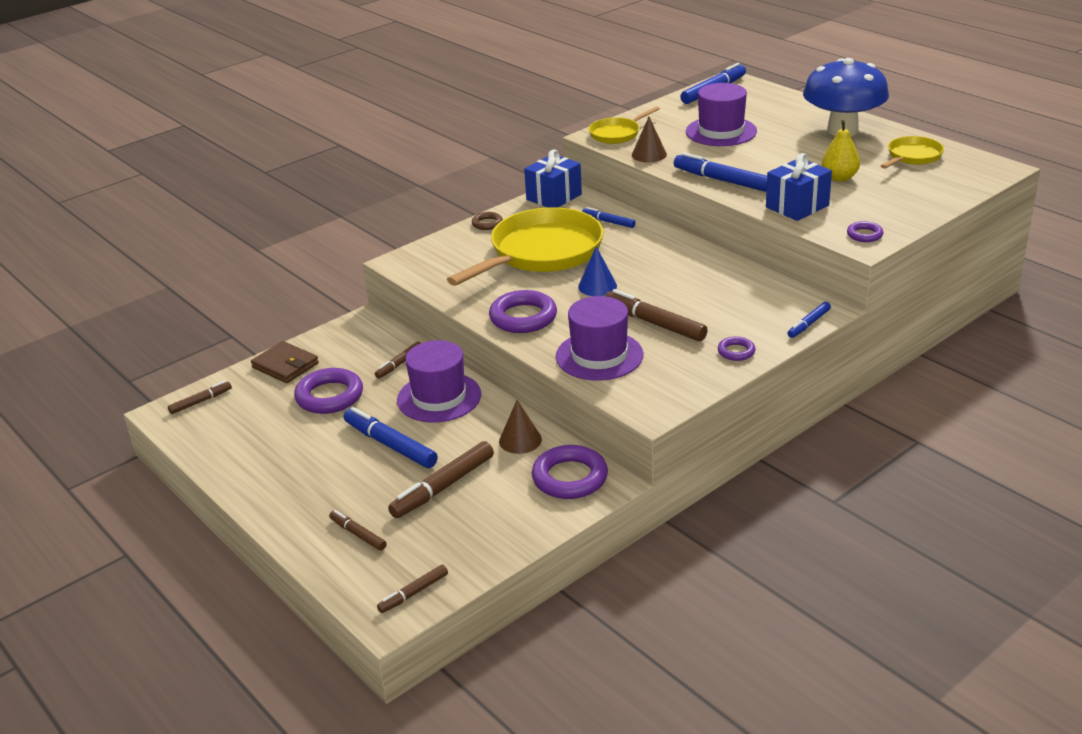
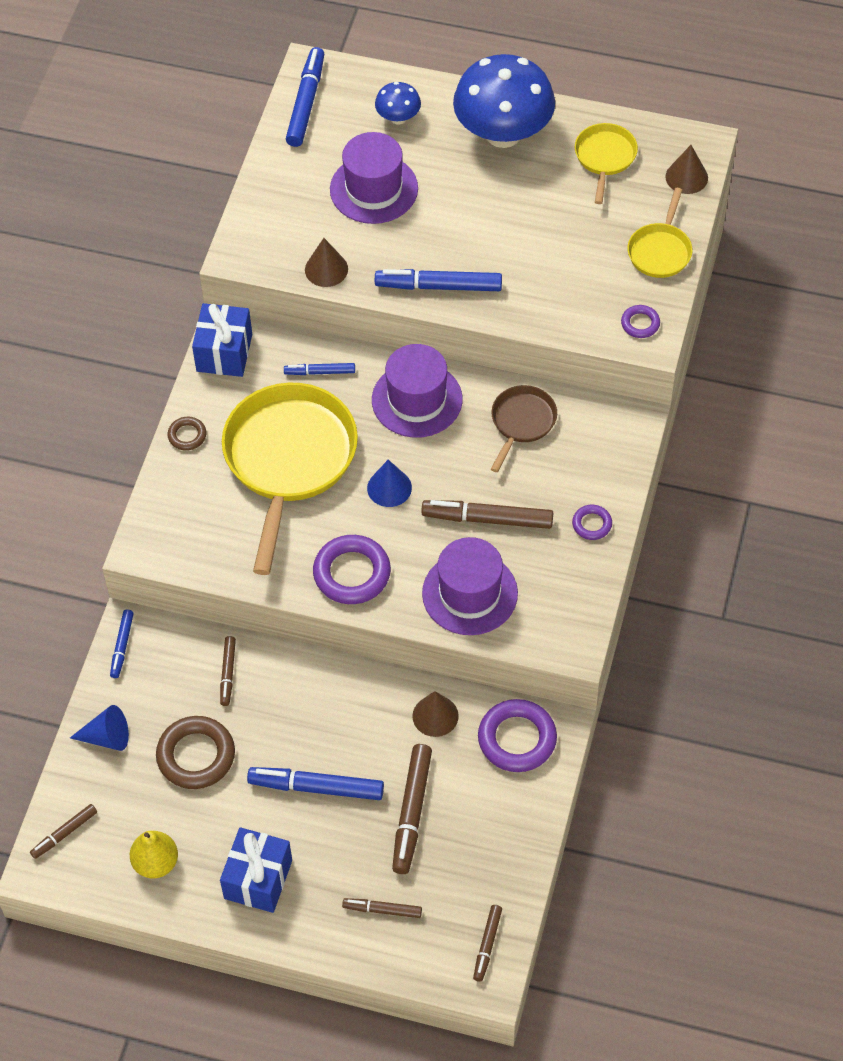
camera: 35 degrees left, 25 degrees up
(201, 401) = (64, 834): brown marker -> brown marker turned 150 degrees counterclockwise
(285, 365) = (107, 737): brown wallet -> blue cone
(329, 396) = (196, 756): purple ring -> brown ring
(439, 397) = (310, 699): purple hat -> purple hat (417, 400)
(617, 134) = (259, 241): yellow pan -> yellow pan (660, 251)
(732, 285) = (522, 422): none -> brown pan
(771, 109) = (398, 118): none -> blue mushroom
(797, 206) = (546, 302): blue gift -> blue gift (258, 879)
(809, 324) = (631, 450): blue marker -> blue marker (122, 646)
(839, 178) = (555, 230): yellow pear -> yellow pear (156, 863)
(973, 179) = (686, 177): none -> brown cone

